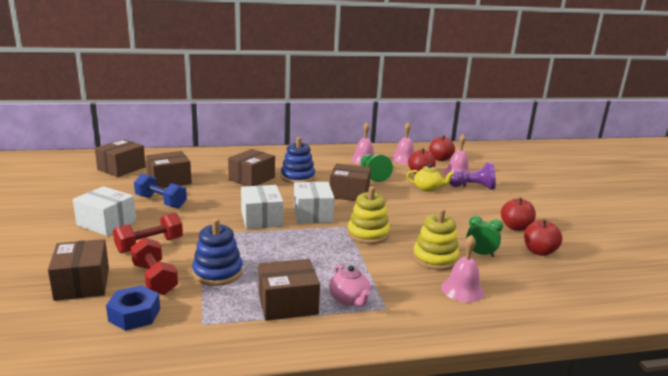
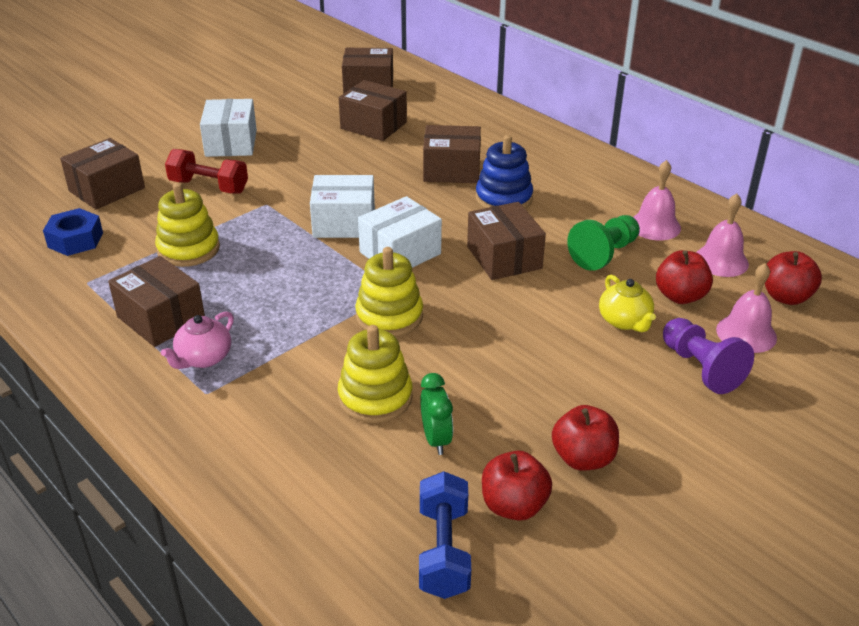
camera: 60 degrees right, 15 degrees up
(155, 279) = (145, 220): red dumbbell -> none
(161, 202) = (312, 146): blue dumbbell -> blue dumbbell (443, 551)
(217, 272) = (188, 249): blue stacking toy -> yellow stacking toy
(261, 218) = (344, 223): white box -> white box turned 45 degrees clockwise
(462, 289) = (306, 447): pink bell -> none

